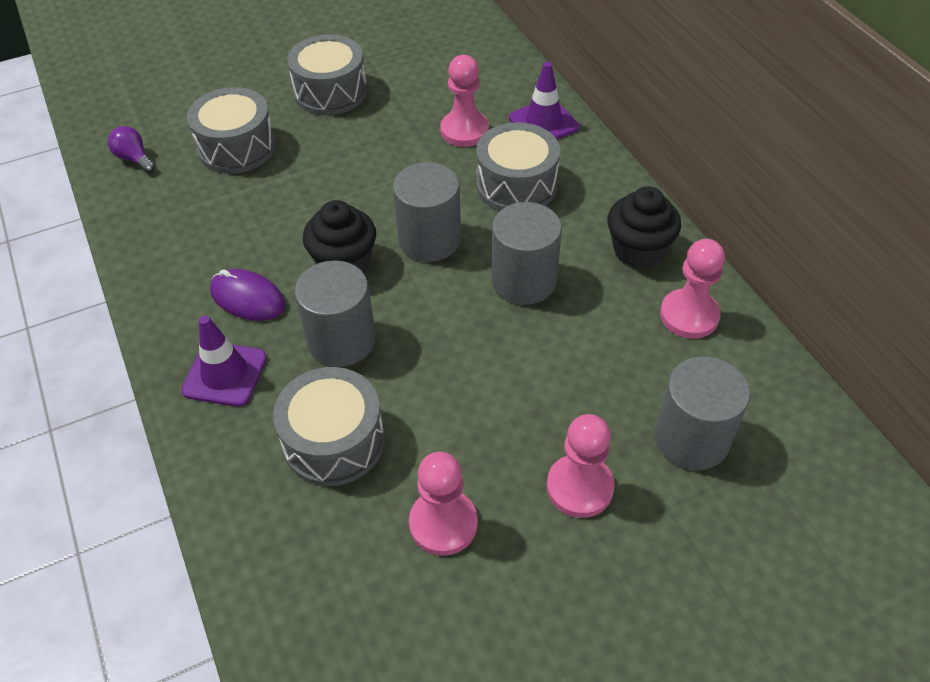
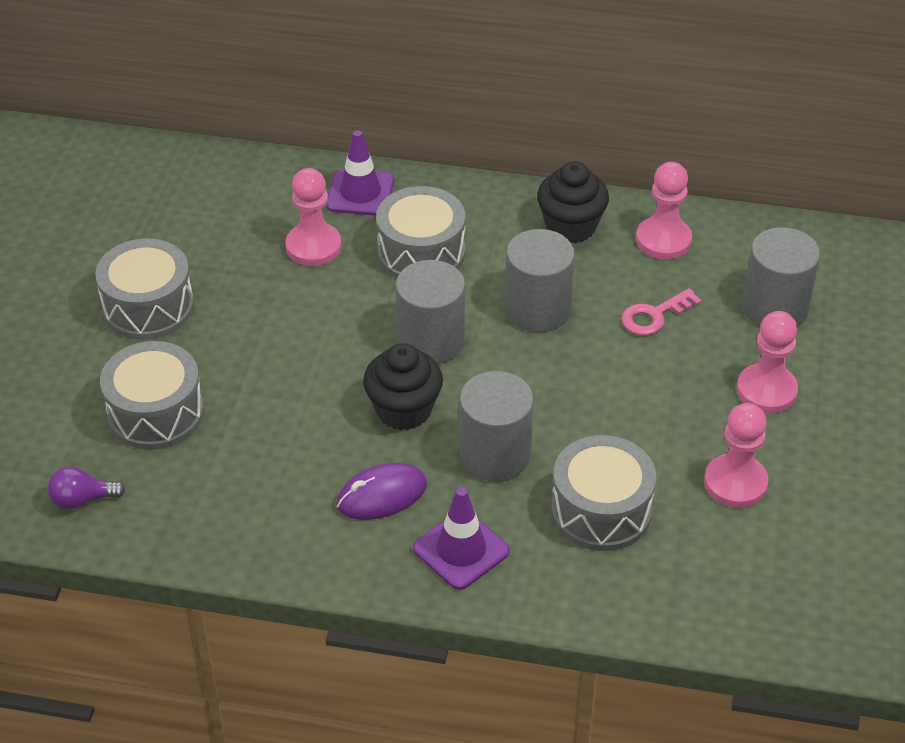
camera: 55 degrees left, 5 degrees down
(592, 358) = (654, 316): none -> pink key

